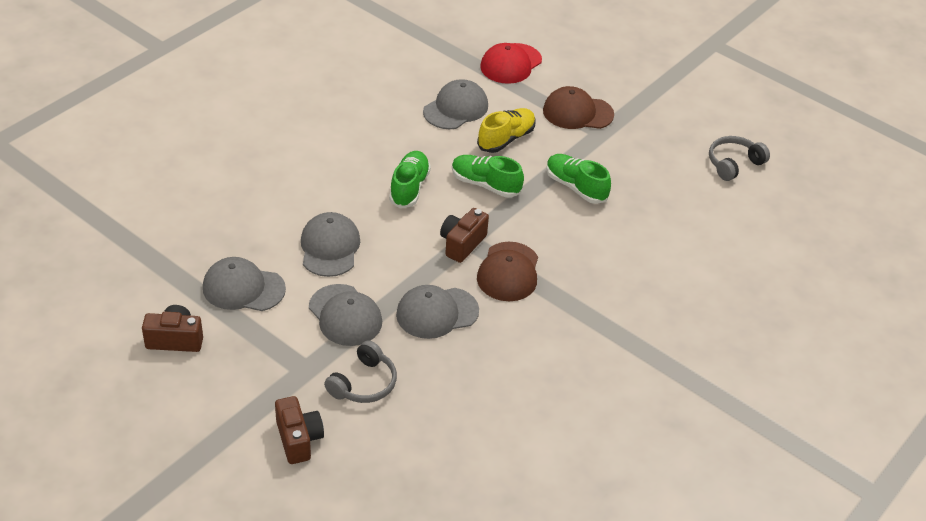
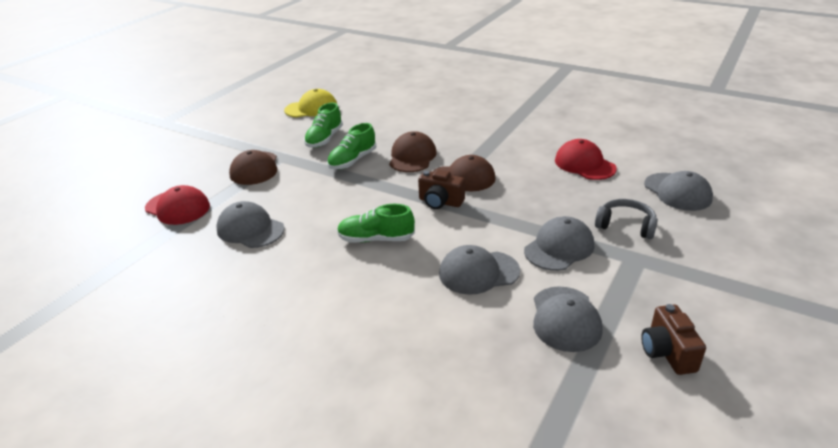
camera: 95 degrees left, 10 degrees down
(298, 439) = (709, 247): brown camera -> none
(437, 313) = (526, 203): grey cap -> grey cap (677, 192)
(485, 184) = (360, 200): green shoe -> green shoe (324, 139)
(506, 139) = (295, 197): yellow shoe -> none
(510, 394) = (584, 164): none -> red cap
(573, 238) = (412, 157): none -> brown cap
(733, 164) = (311, 108): grey headphones -> yellow cap

